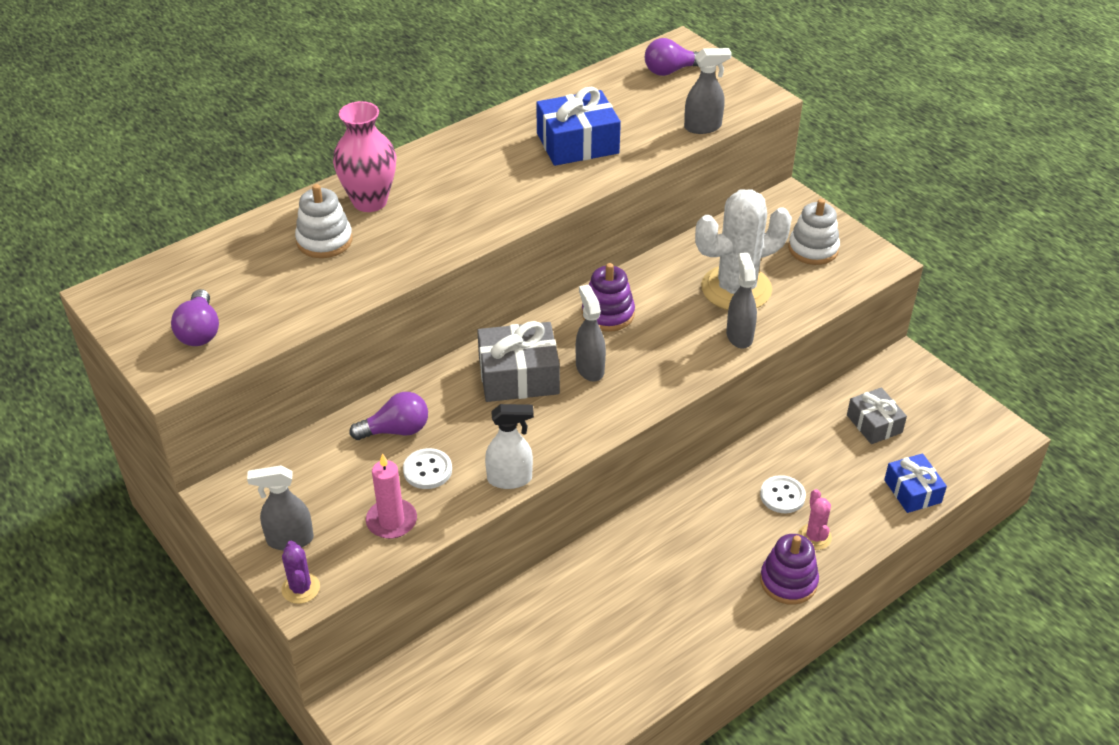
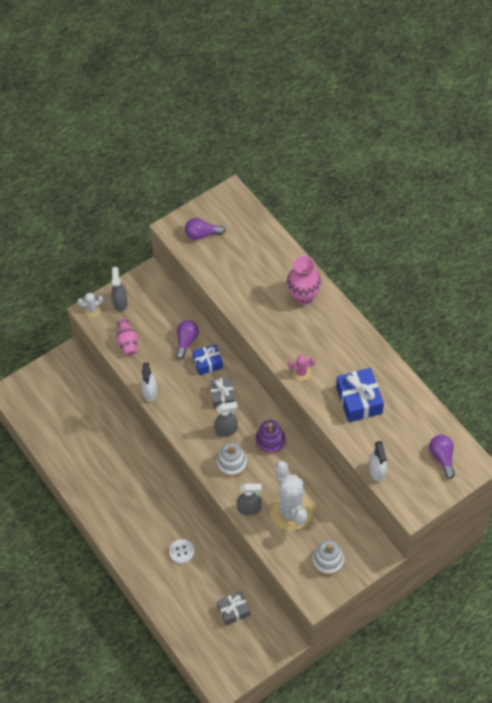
camera: 95 degrees right, 15 degrees up
(301, 588) = (92, 310): purple cactus -> white cactus
(324, 241) = (270, 279): white stacking toy -> white stacking toy (232, 463)
(391, 521) = (128, 343): pink candle -> pink vase
(396, 430) = (186, 341): purple light bulb -> purple light bulb turned 150 degrees counterclockwise
(427, 470) = (158, 356): white button -> none
(518, 376) = (222, 396): grey gift -> grey gift, size x0.64
(703, 127) = (377, 471): grey spray bottle -> white spray bottle
(788, 581) = (123, 547): purple stacking toy -> none
(814, 537) = (151, 564): pink cactus -> pink cactus (301, 373)
(912, 491) = (180, 622): blue gift -> blue gift (208, 363)

